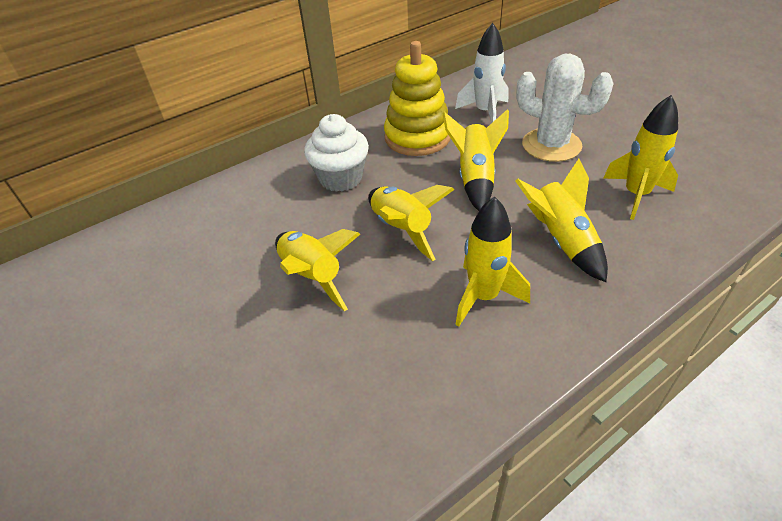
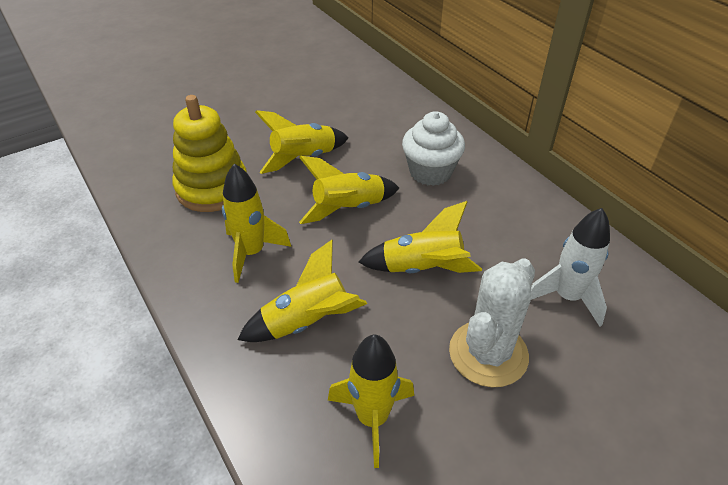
camera: 90 degrees right, 0 degrees up
(417, 137) = (504, 229): yellow stacking toy -> yellow stacking toy (212, 188)

